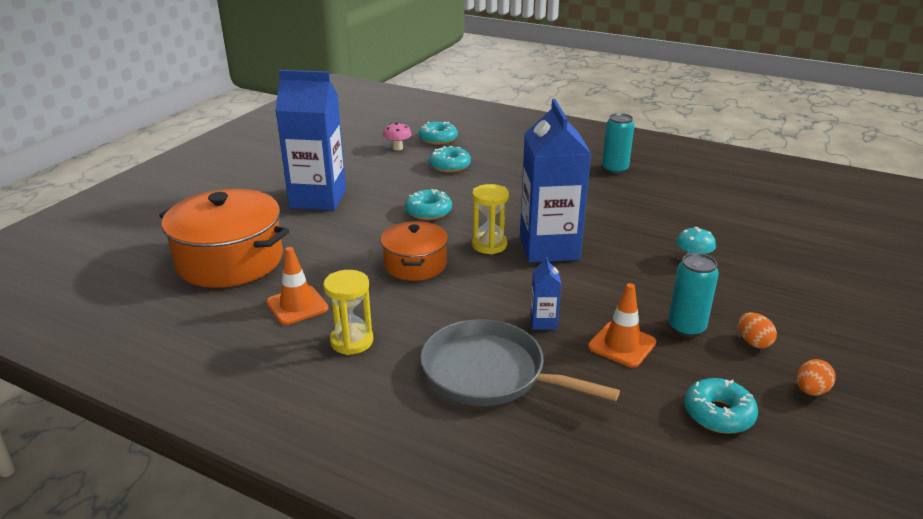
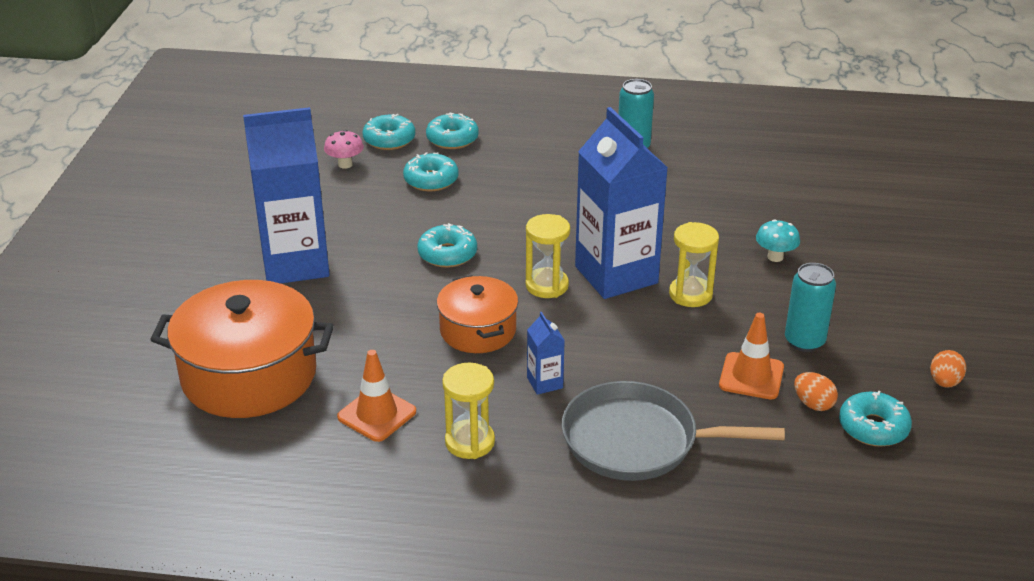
camera: 20 degrees left, 5 degrees up
(482, 145) = (452, 139): none -> turquoise donut
(543, 322) = (660, 369): blue carton -> blue carton (545, 383)
(603, 273) = (690, 294): none -> yellow hourglass
(753, 342) = (874, 342): orange egg -> orange egg (813, 404)

